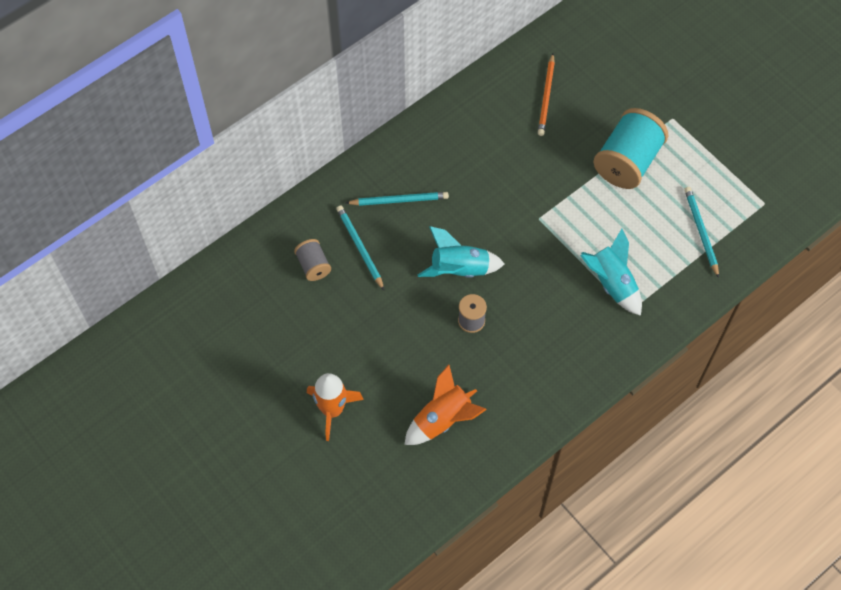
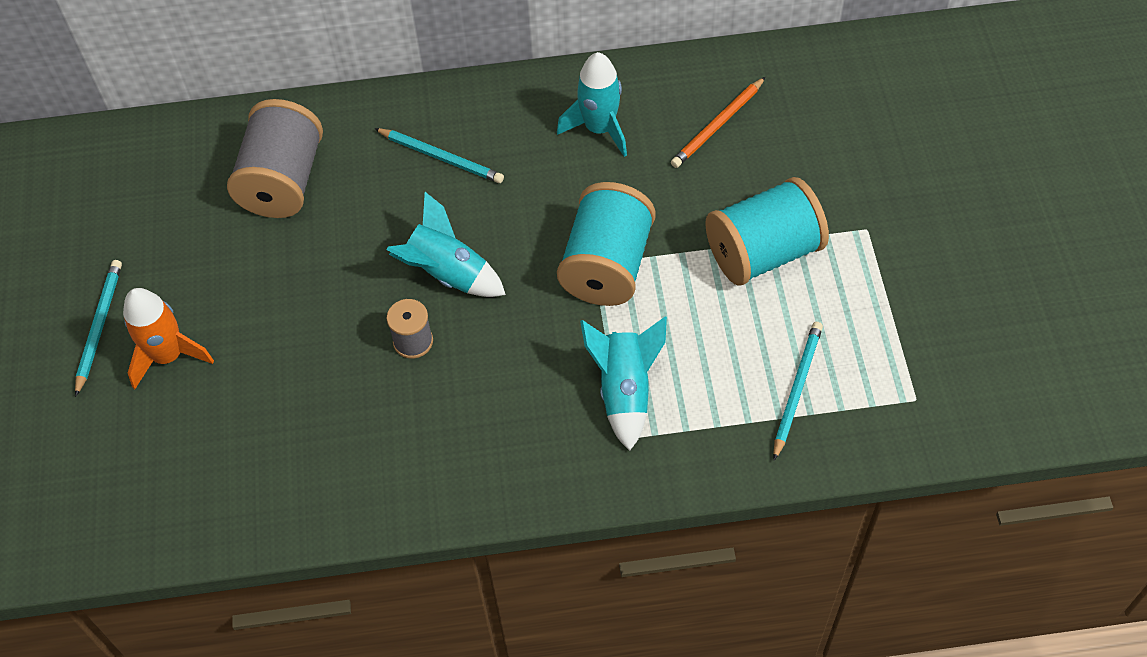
camera: 35 degrees right, 5 degrees down
(313, 266) = (283, 181): grey spool -> grey spool, size x1.98
(360, 247) = (352, 188): turquoise pencil -> turquoise pencil (99, 326)
(443, 419) = (284, 440): orange rocket -> none
(479, 134) = (599, 129): none -> turquoise rocket
(547, 215) = (607, 266): none -> turquoise spool

